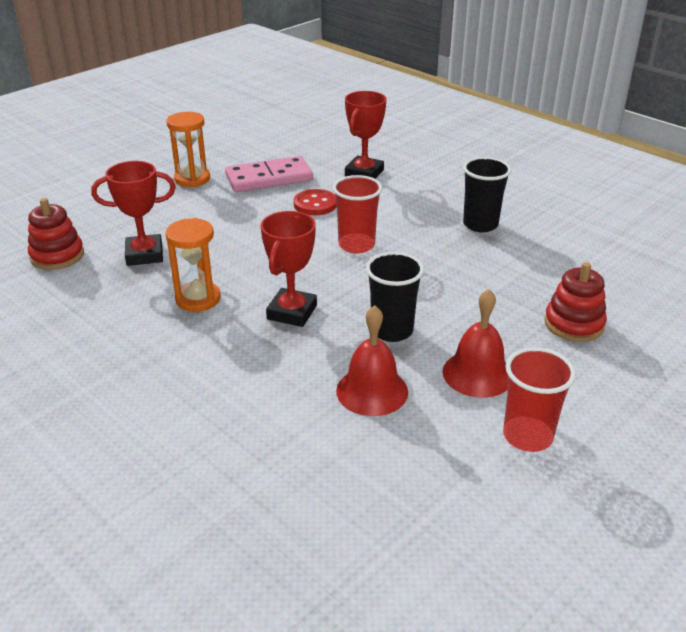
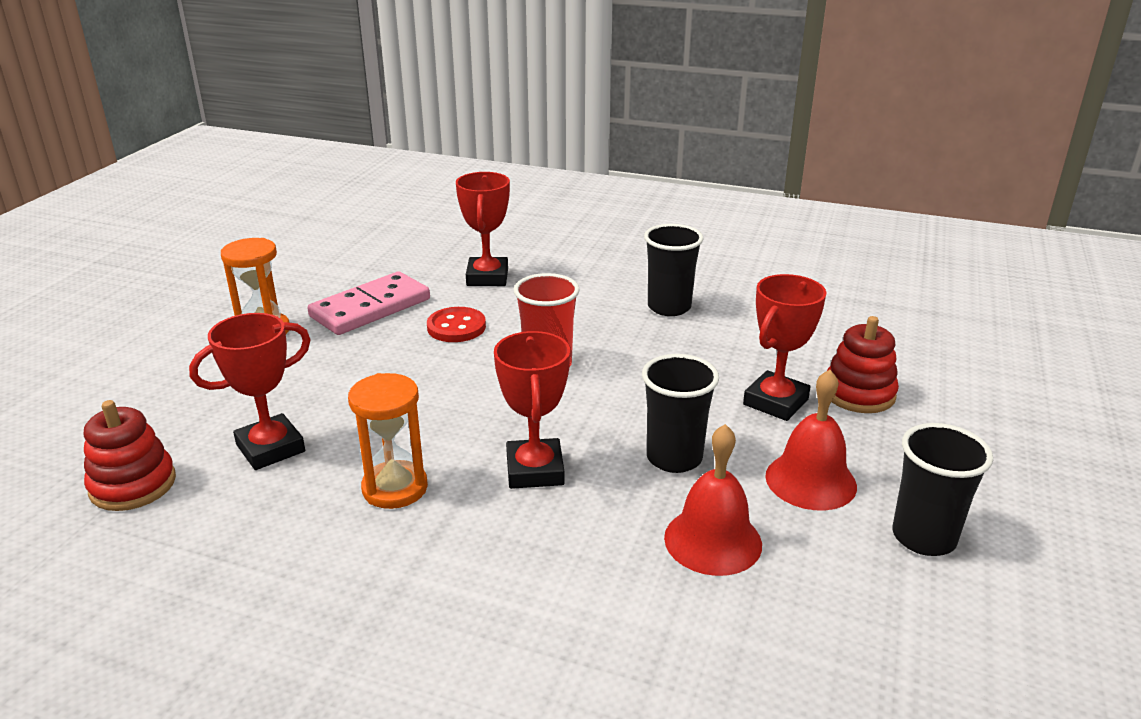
camera: 25 degrees left, 5 degrees down
(501, 313) = (775, 402): none -> red trophy
(527, 436) = (923, 537): red cup -> black cup

